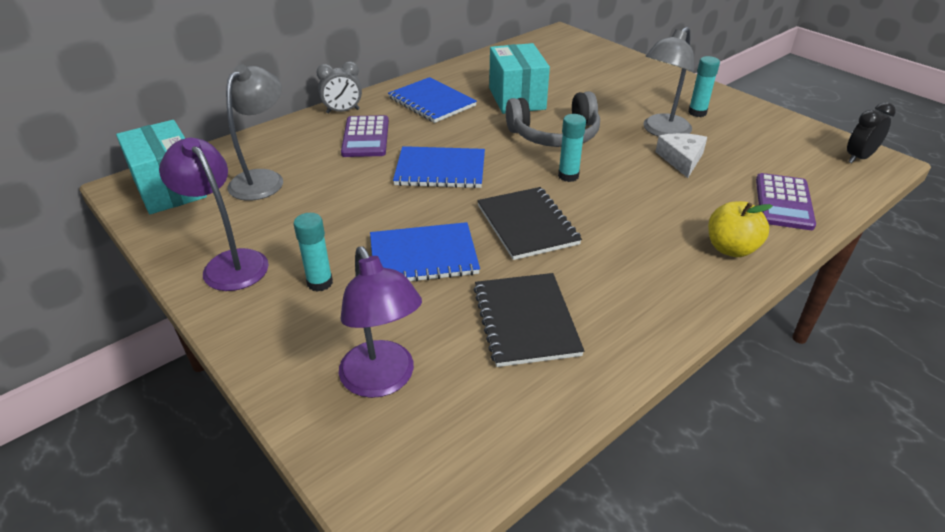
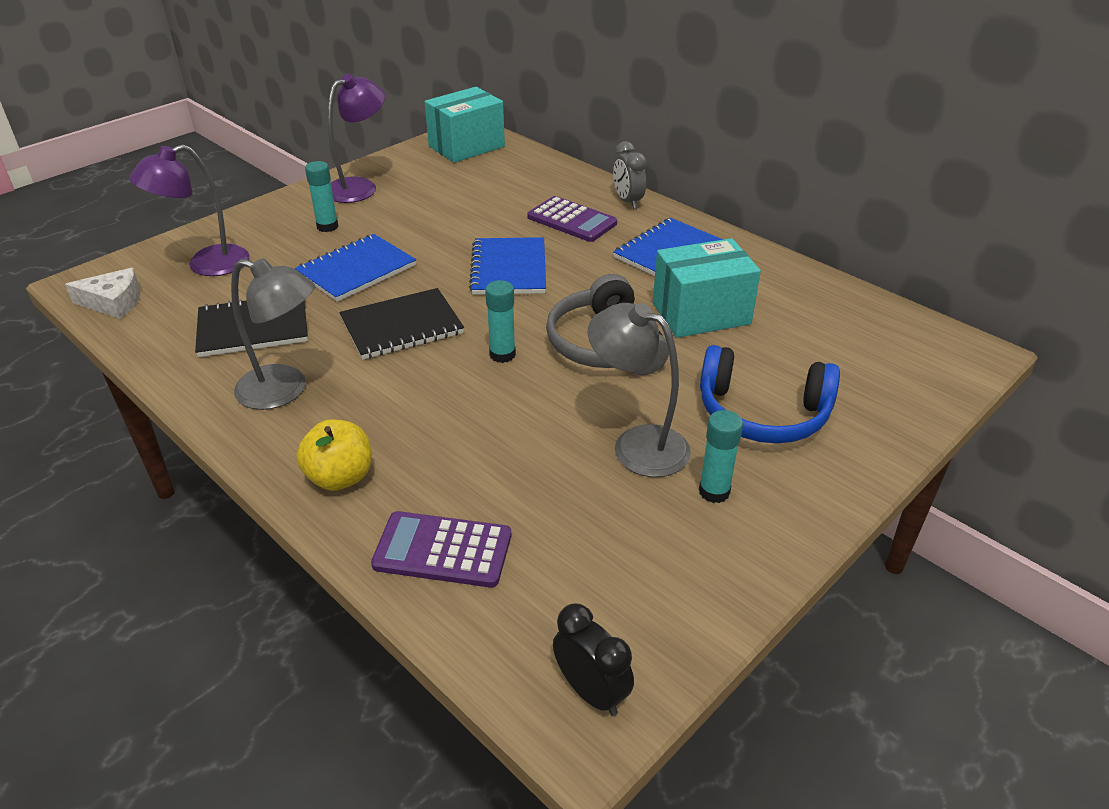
camera: 85 degrees right, 0 degrees up
(263, 179) = (484, 181): grey lamp -> grey lamp (284, 391)
(366, 137) = (572, 220): purple calculator -> purple calculator turned 135 degrees counterclockwise
(423, 256) = (356, 270): blue notebook -> blue notebook turned 60 degrees clockwise
(623, 92) = (762, 413): none -> blue headphones
(681, 159) = (555, 456): white cheese -> white cheese (113, 302)

